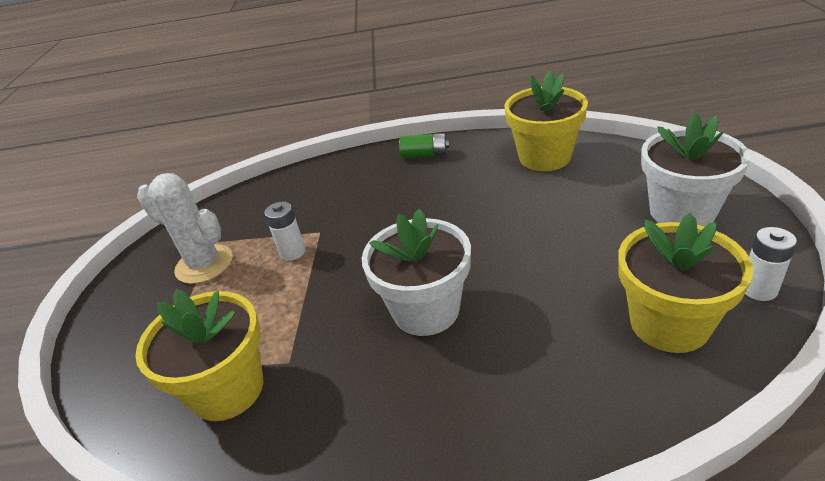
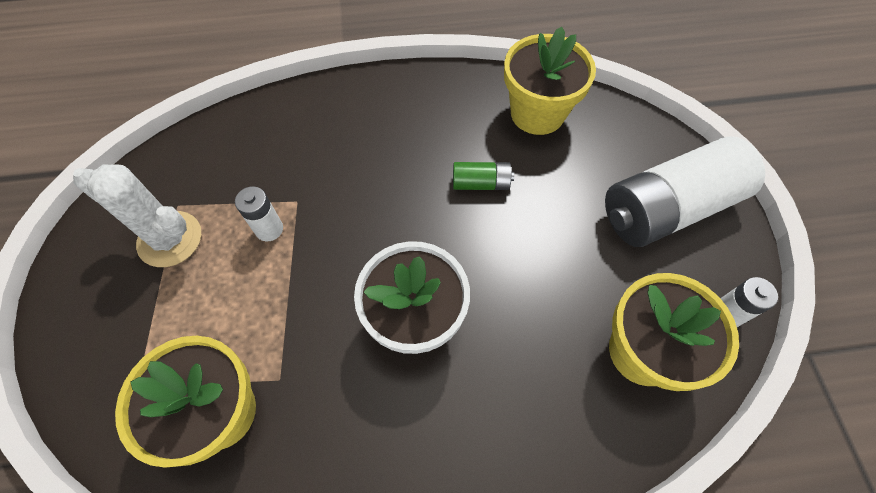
camera: 10 degrees left, 25 degrees up
(425, 155) = (408, 94): green battery -> green battery (481, 183)
(682, 212) = (667, 208): white flower pot -> white battery

